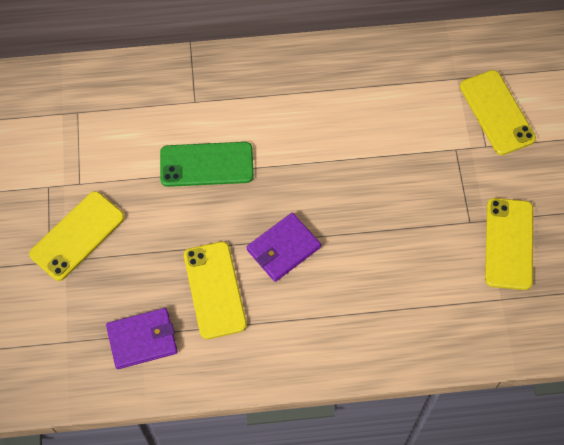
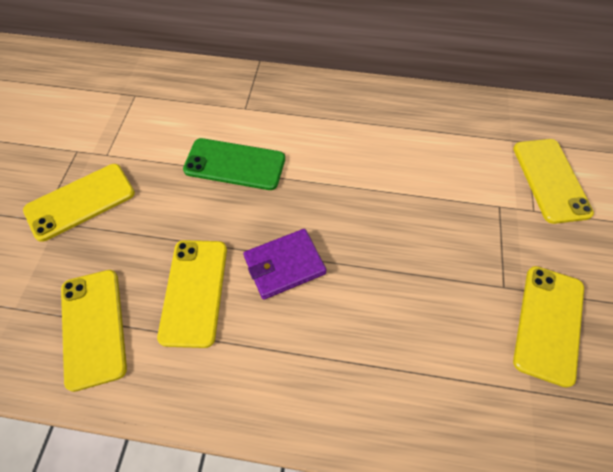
camera: 15 degrees right, 5 degrees down
(142, 339) = (93, 327): purple wallet -> yellow phone

